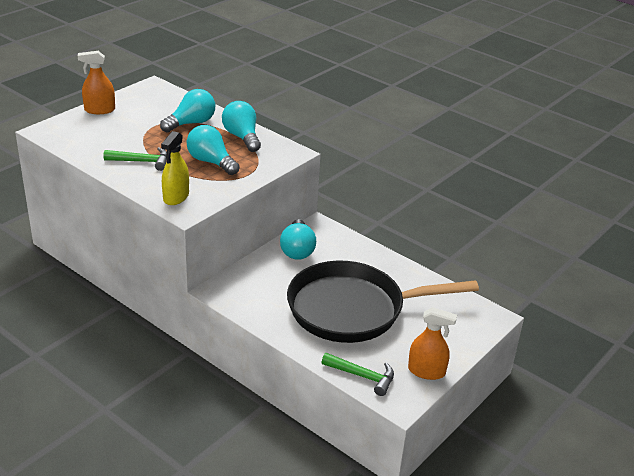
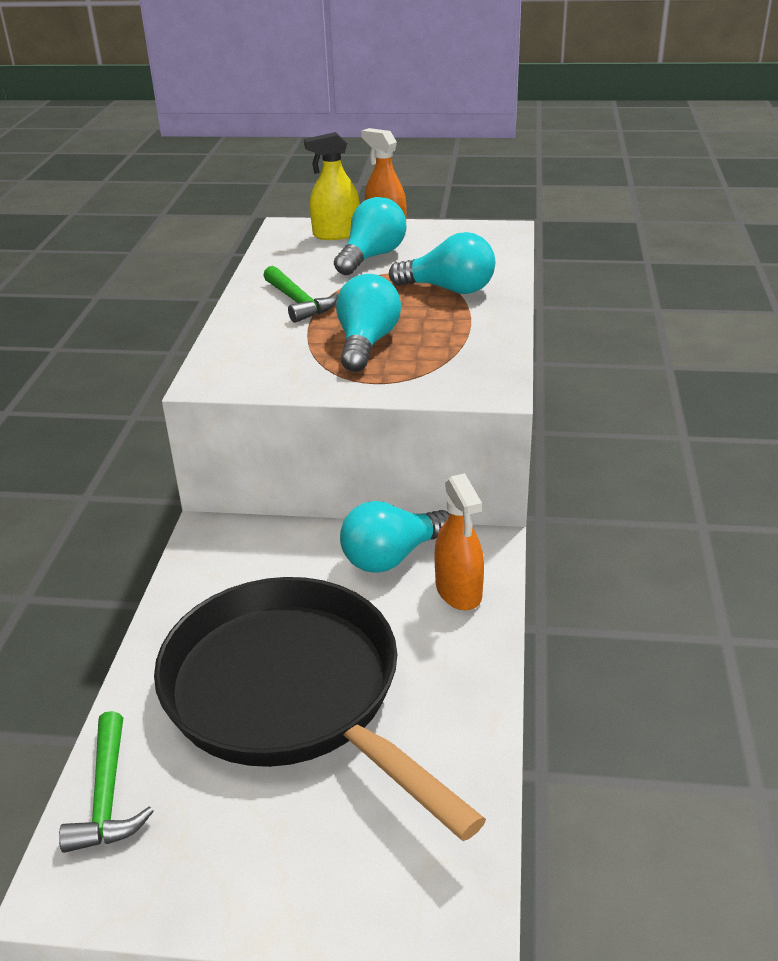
camera: 60 degrees right, 0 degrees up
(176, 197) = (238, 359): yellow spray bottle -> yellow spray bottle (336, 234)
(242, 137) = (471, 335): turquoise light bulb -> turquoise light bulb (372, 257)
(426, 371) = (184, 888): orange spray bottle -> orange spray bottle (458, 591)

